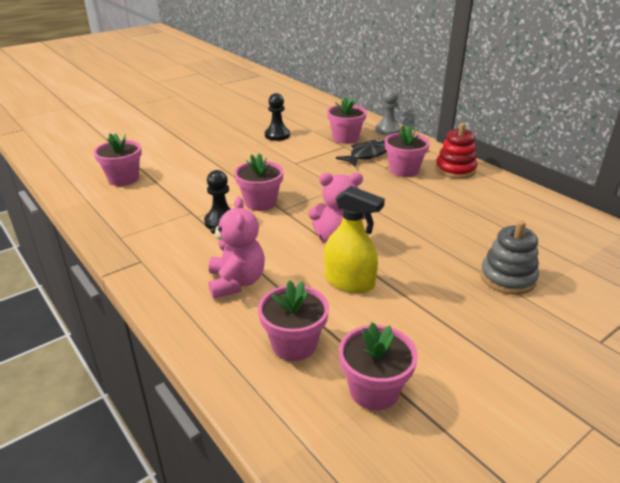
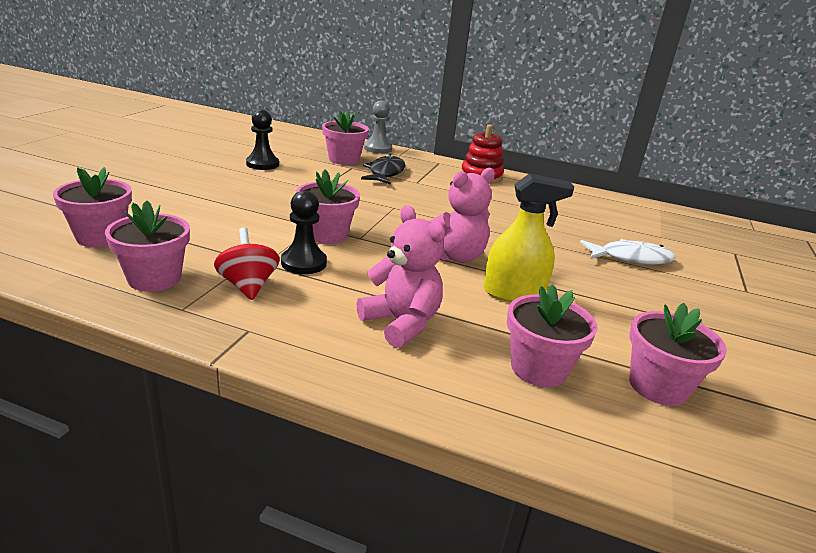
camera: 35 degrees left, 5 degrees down
(170, 231) = (248, 286): none -> red spinning top
(404, 170) = (437, 182): pink flower pot -> pink flower pot (154, 278)
(507, 278) = (631, 258): grey stacking toy -> white fish

